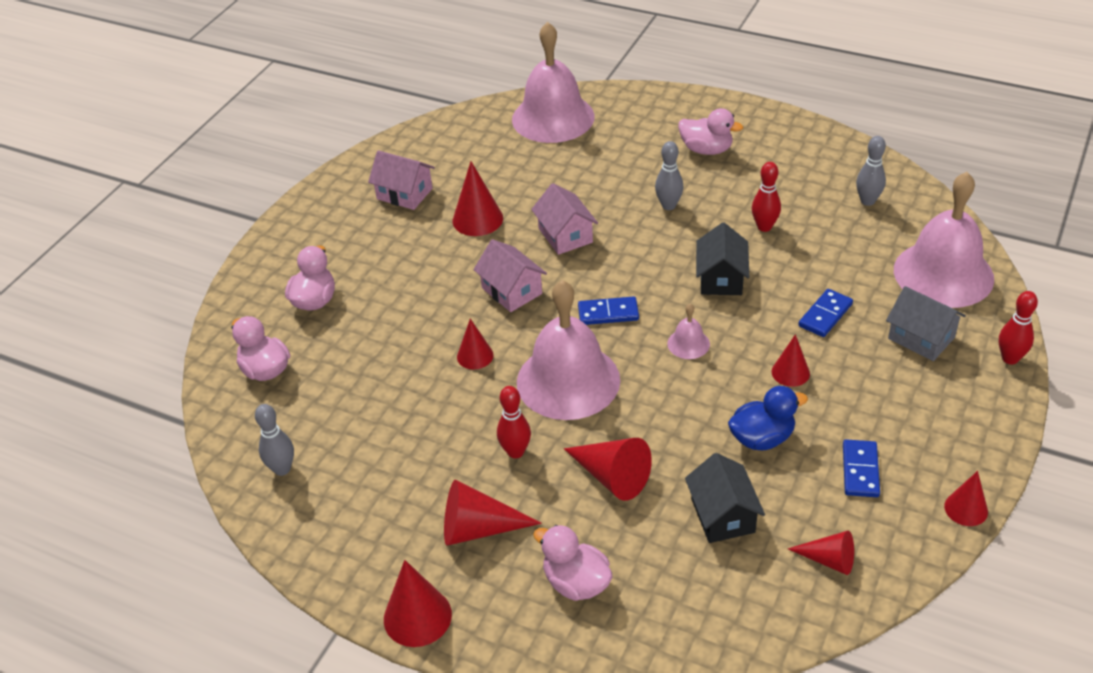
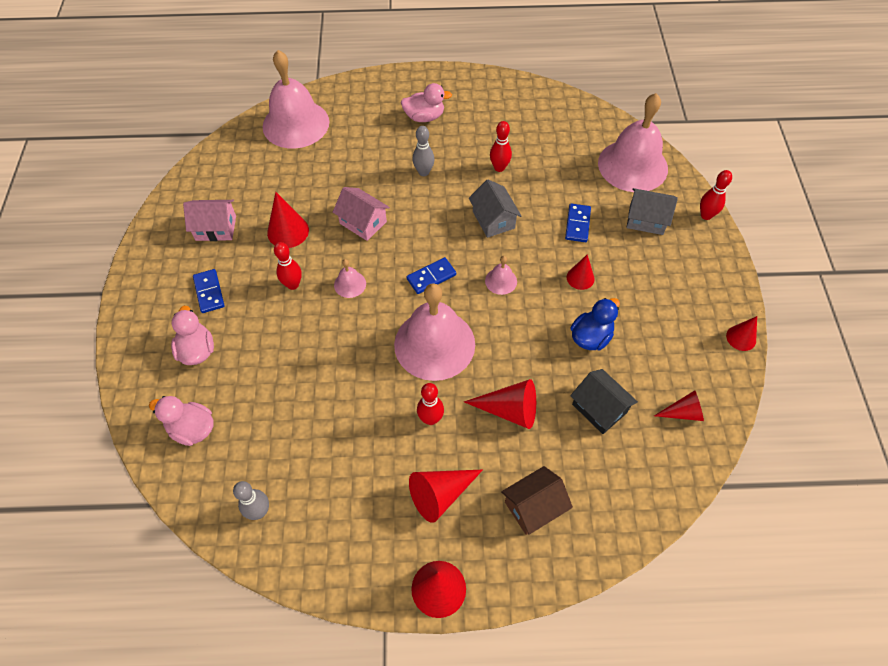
camera: 30 degrees left, 15 degrees up
(450, 272) = (293, 284): none -> red bowling pin
(475, 356) = (354, 350): red cone -> none
(511, 291) = (350, 284): pink house -> pink bell
(576, 583) = (534, 507): pink duck -> brown house
(721, 278) = (493, 220): black house -> grey house
(860, 470) = (665, 336): blue domino -> blue domino (209, 292)
(867, 201) = (555, 124): grey bowling pin -> none

